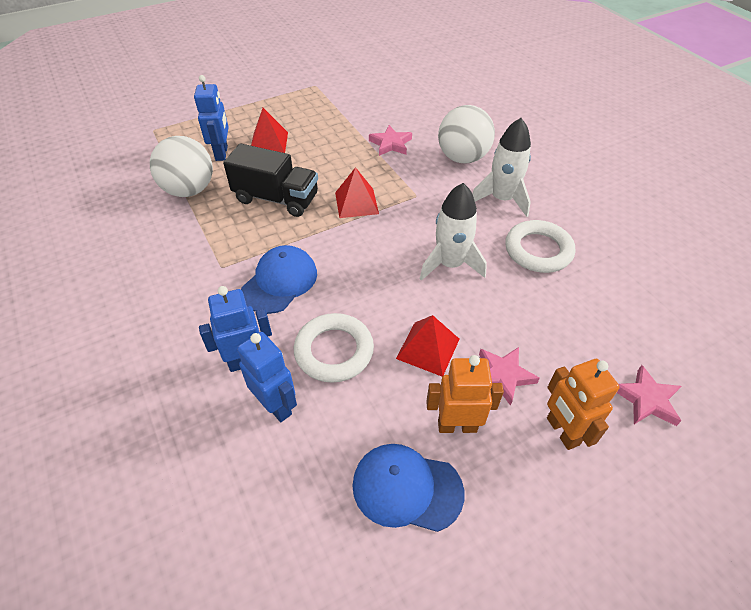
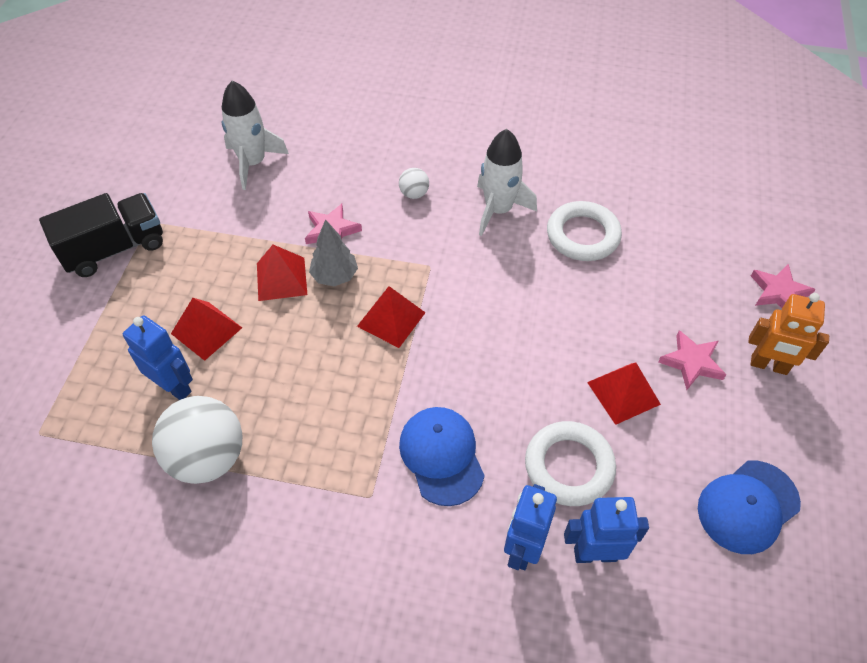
camera: 50 degrees left, 5 degrees up
(276, 198) = (312, 383): black truck -> black truck (115, 249)
(333, 146) = (281, 279): none -> red pyramid
(360, 164) = (335, 276): none -> grey tree
(450, 264) = (542, 307): white rocket -> white rocket (253, 163)
(457, 425) = (715, 429): orange robot -> none
(462, 158) = (414, 194): white ball -> white ball, size x0.46

